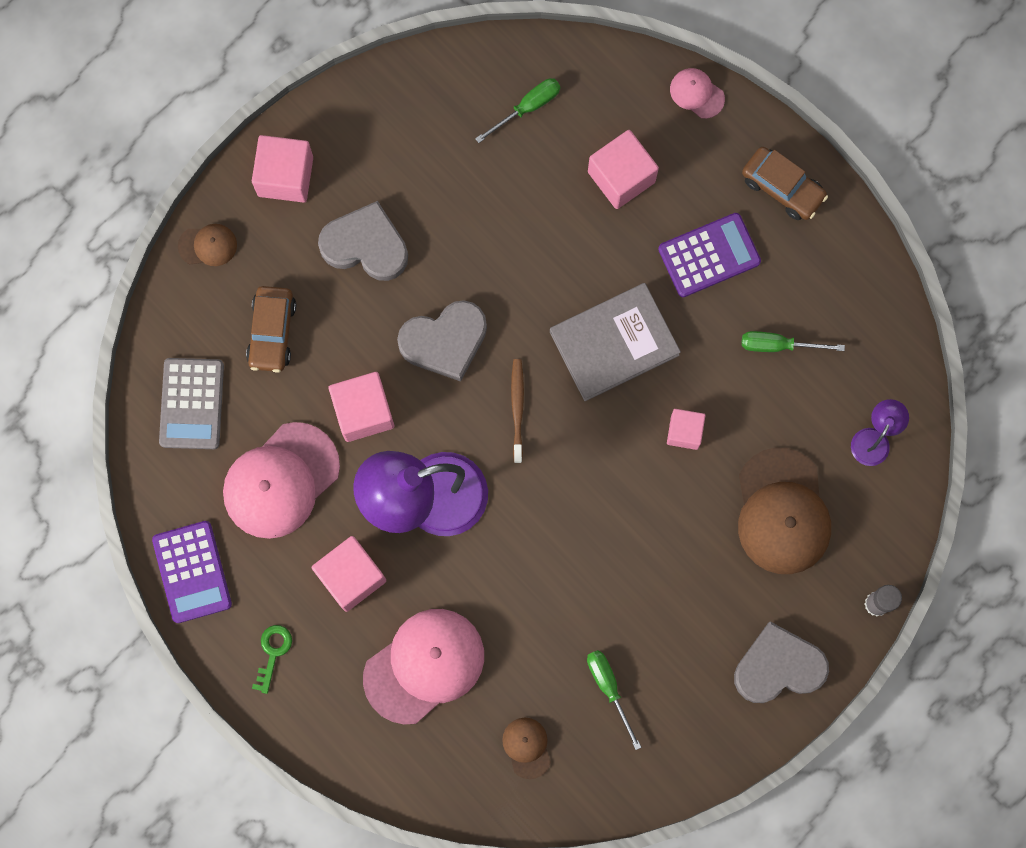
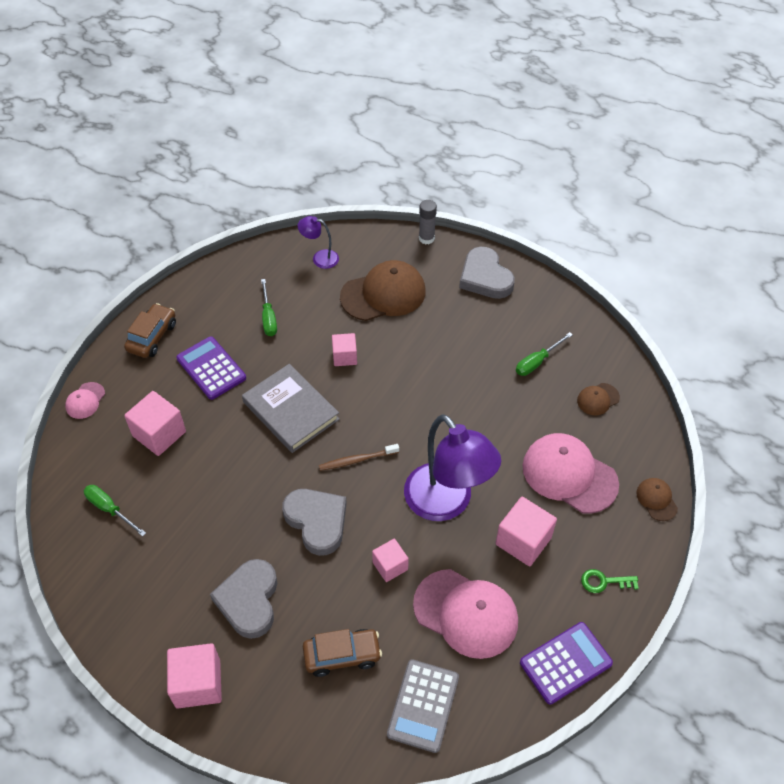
camera: 105 degrees left, 25 degrees down
(192, 404) = (423, 705): grey calculator -> grey calculator turned 120 degrees clockwise
(208, 245) = (275, 734): brown cap -> brown cap (656, 500)
(363, 411) = (390, 566): pink cube -> pink cube, size x0.63

